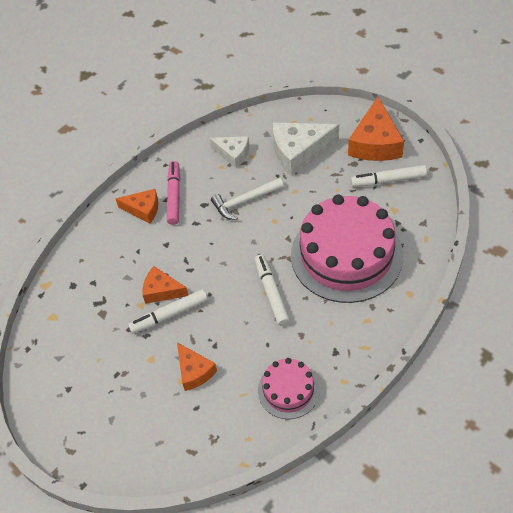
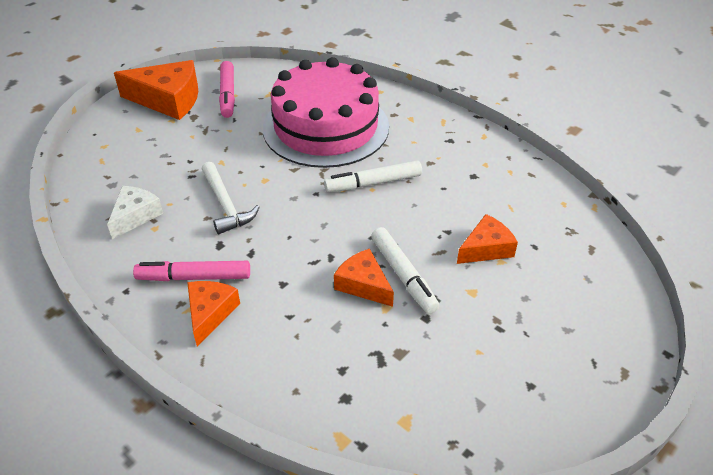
camera: 95 degrees left, 10 degrees down
(162, 291) = (363, 284): orange cheese -> orange cheese turned 120 degrees clockwise
(288, 390) = (500, 173): pink cake -> none
(299, 152) = (157, 156): white cheese -> none
(388, 180) = (228, 94): white marker -> pink marker

